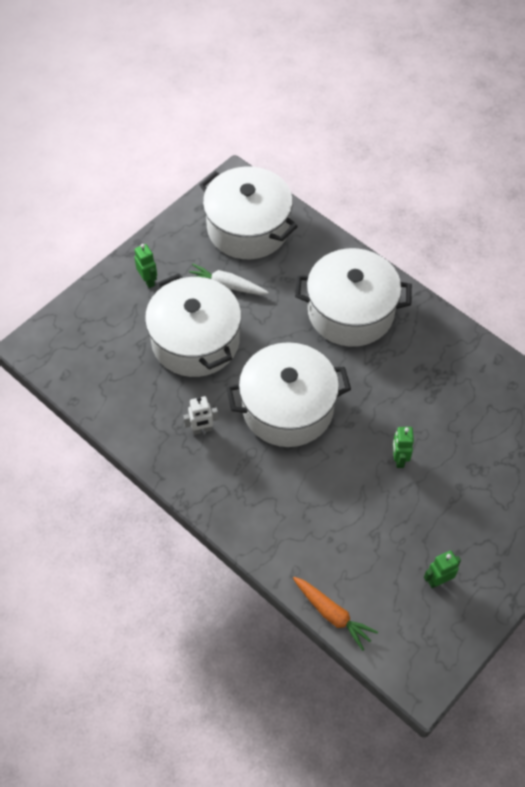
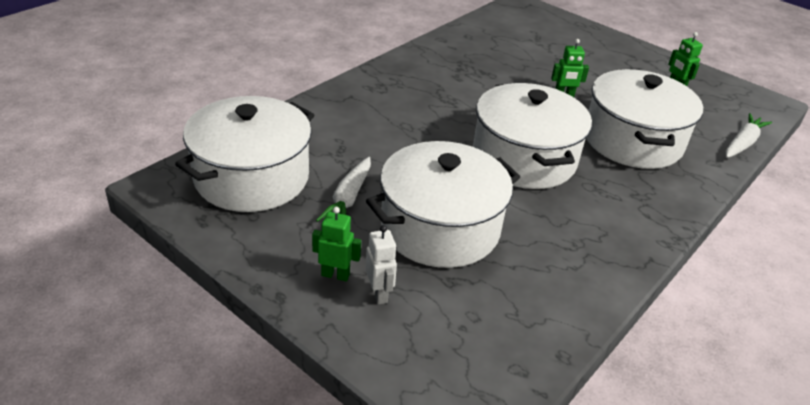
camera: 95 degrees left, 20 degrees down
(148, 281) = (335, 275): green robot -> green robot turned 45 degrees clockwise
(202, 430) = (572, 224): white robot -> white robot (379, 294)
(332, 614) = (742, 143): orange carrot -> white carrot
(350, 312) = (389, 110): white pot -> white pot (632, 141)

